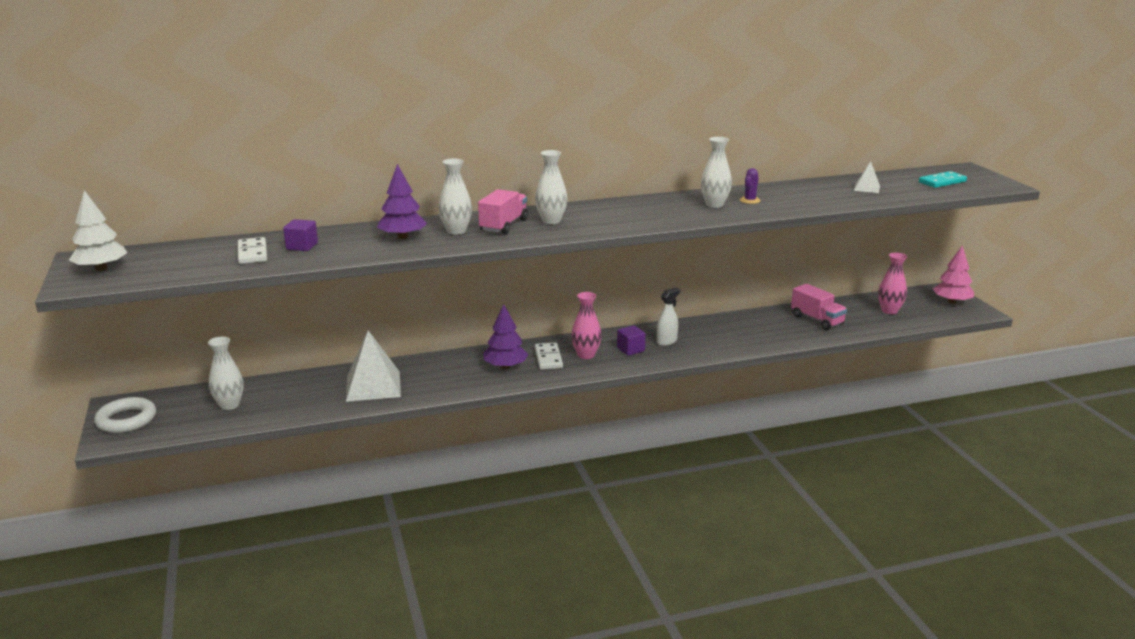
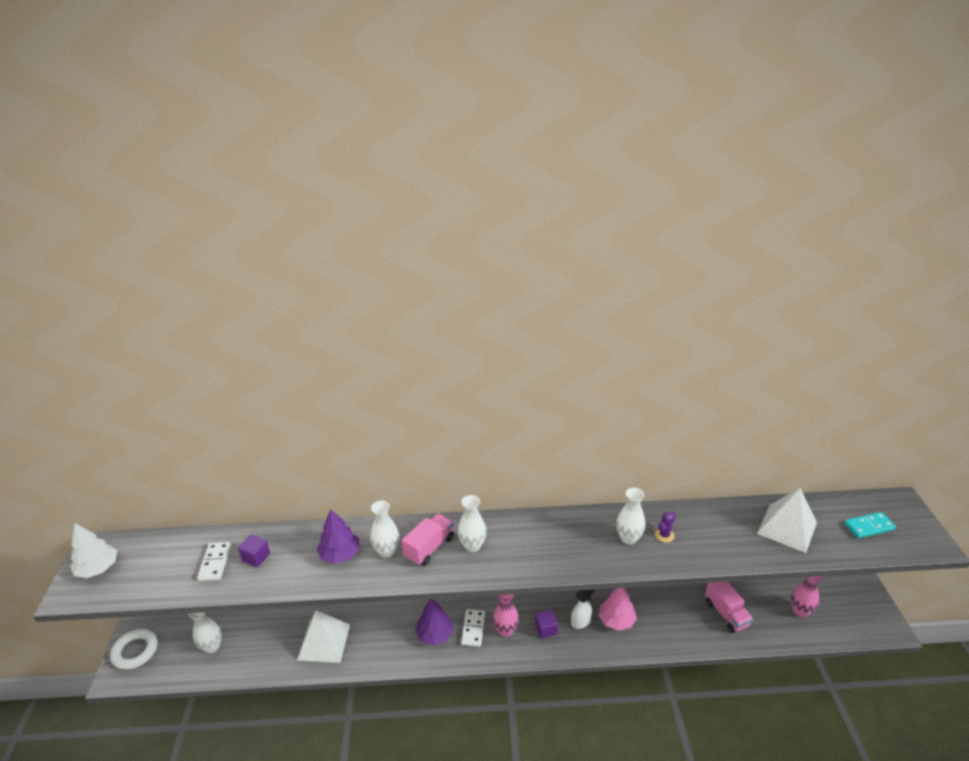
camera: 15 degrees right, 10 degrees up
(867, 188) = (787, 528): white pyramid -> white pyramid, size x2.04
(952, 302) = (866, 606): pink tree -> pink tree (616, 620)

